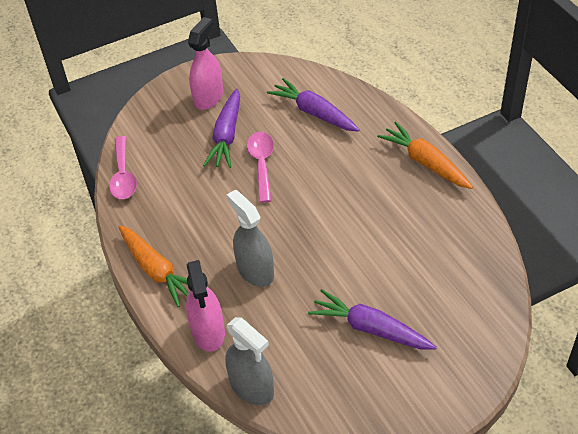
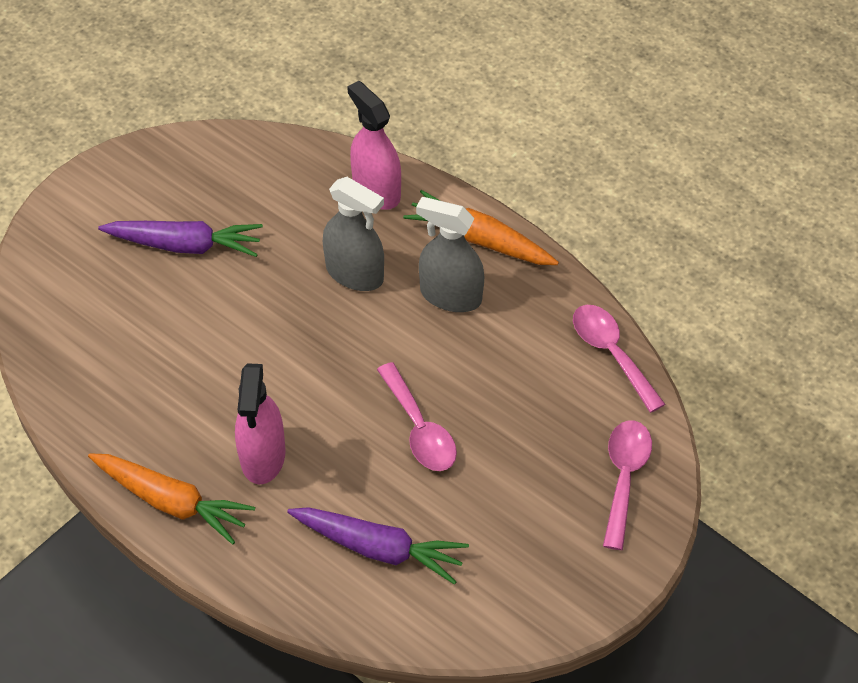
camera: 155 degrees right, 5 degrees up
(163, 112) = (624, 478): none -> pink spoon
(208, 97) = (568, 529): pink spray bottle -> pink spray bottle (263, 456)
(226, 136) = (498, 463): purple carrot -> none
(252, 387) = (299, 151): grey spray bottle -> grey spray bottle (450, 295)

